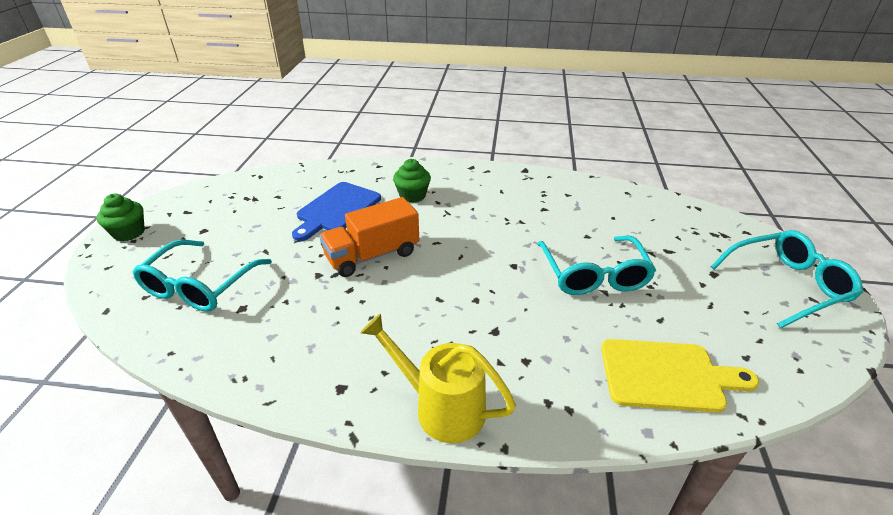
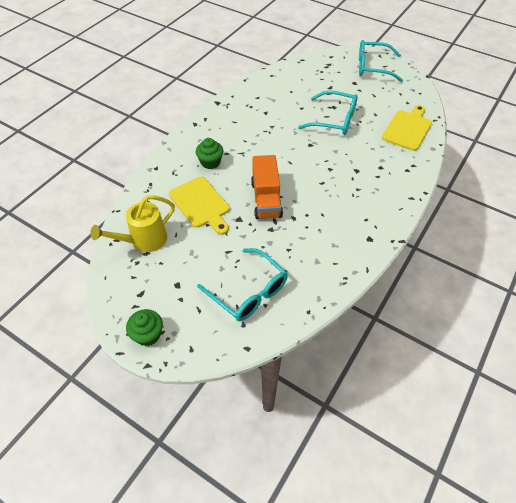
camera: 65 degrees left, 15 degrees up
(337, 209) = (201, 204): blue cutting board -> yellow cutting board
(440, 407) = (396, 205): yellow watering can -> yellow watering can (143, 241)
(786, 285) = (373, 67): turquoise glasses -> turquoise glasses turned 90 degrees counterclockwise

